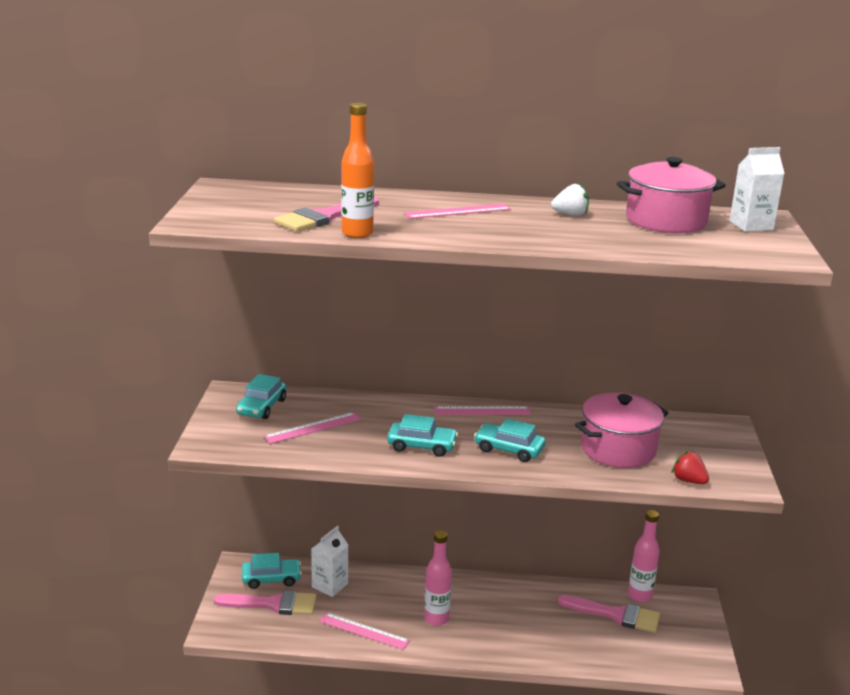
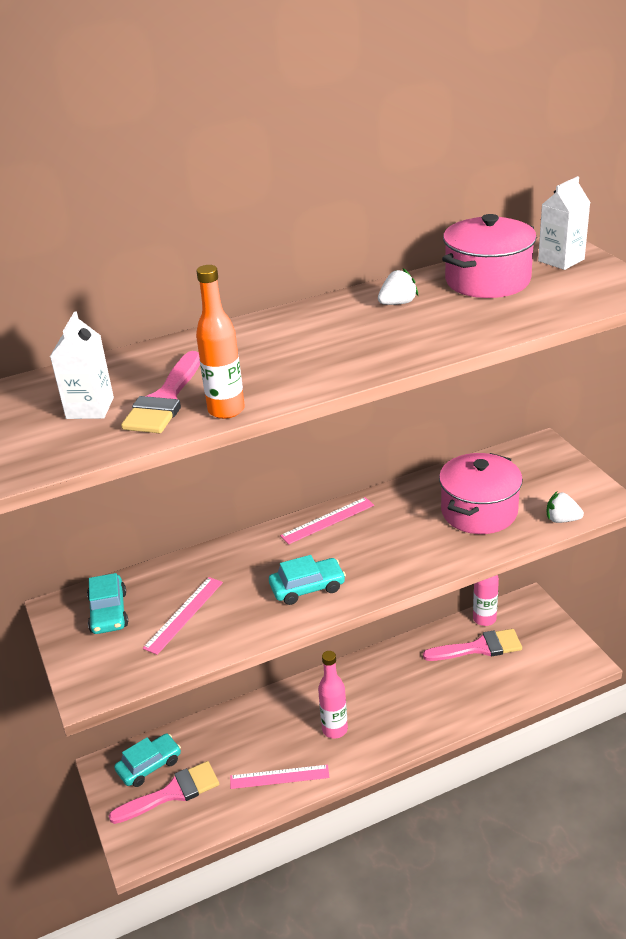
camera: 25 degrees left, 10 degrees up
(330, 585) = (211, 744): white carton -> white carton (90, 408)
(458, 211) = (290, 339): pink ruler -> none
(509, 449) = (388, 555): turquoise car -> none
(688, 481) = (562, 520): red strawberry -> white strawberry

